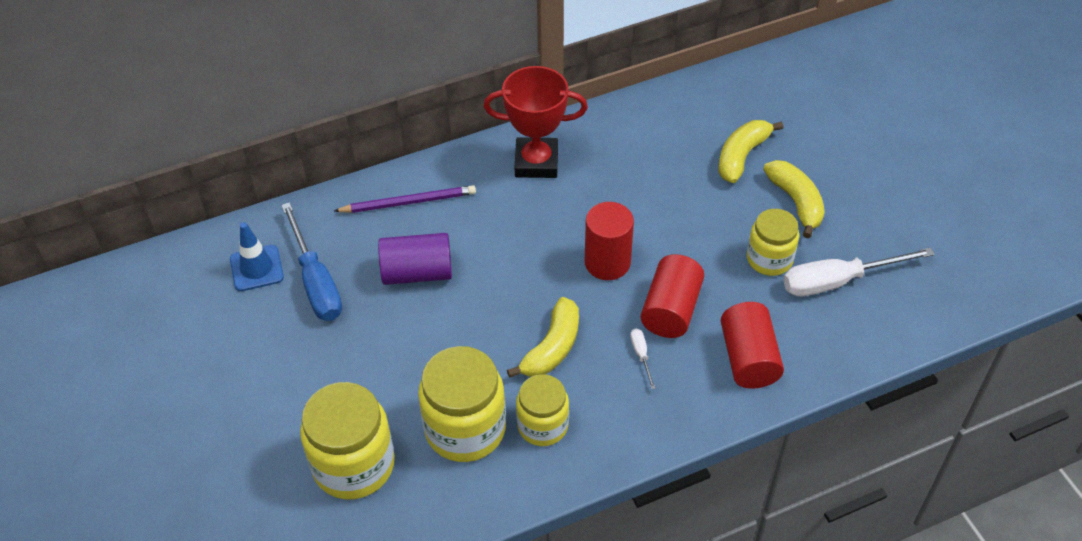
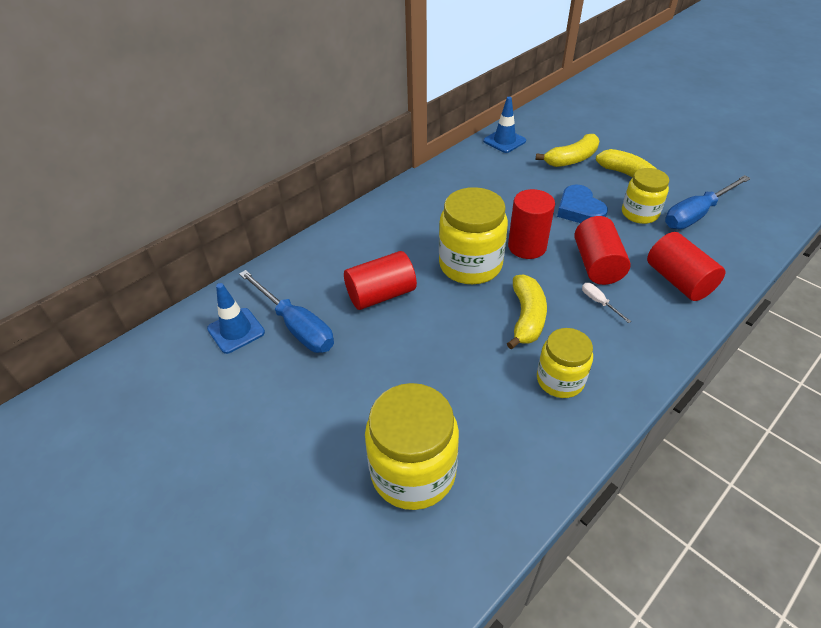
camera: 20 degrees left, 5 degrees down
(409, 202) = (345, 247): purple pencil -> none
(417, 273) = (381, 295): purple cylinder -> red cylinder
(465, 429) = (496, 405): yellow jar -> yellow jar (470, 265)
(536, 162) = (429, 197): red trophy -> none
(675, 104) = (504, 141): none -> blue traffic cone
(700, 232) = (579, 210): none -> blue heart
(741, 156) = (572, 159): yellow banana -> yellow banana turned 135 degrees counterclockwise
(838, 281) = (696, 214): white screwdriver -> blue screwdriver

